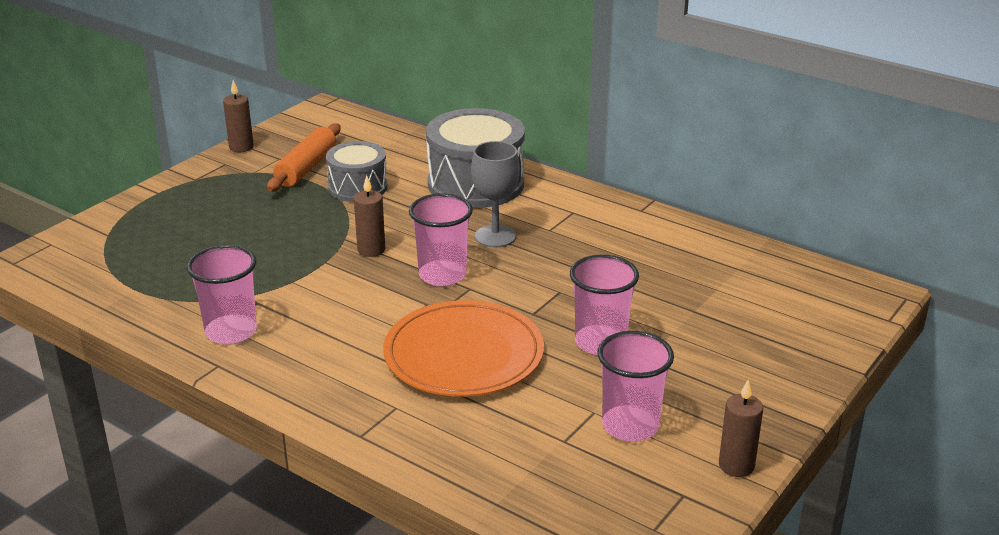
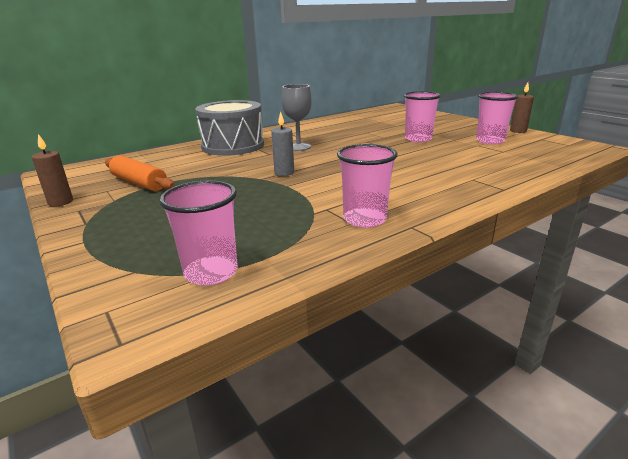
camera: 70 degrees left, 5 degrees down
(358, 187) = (194, 171): grey drum -> none
(371, 250) = (284, 173): brown candle -> grey candle
(442, 275) = (331, 159): pink cup -> pink cup (211, 272)
(463, 354) = (420, 161): orange plate -> none

